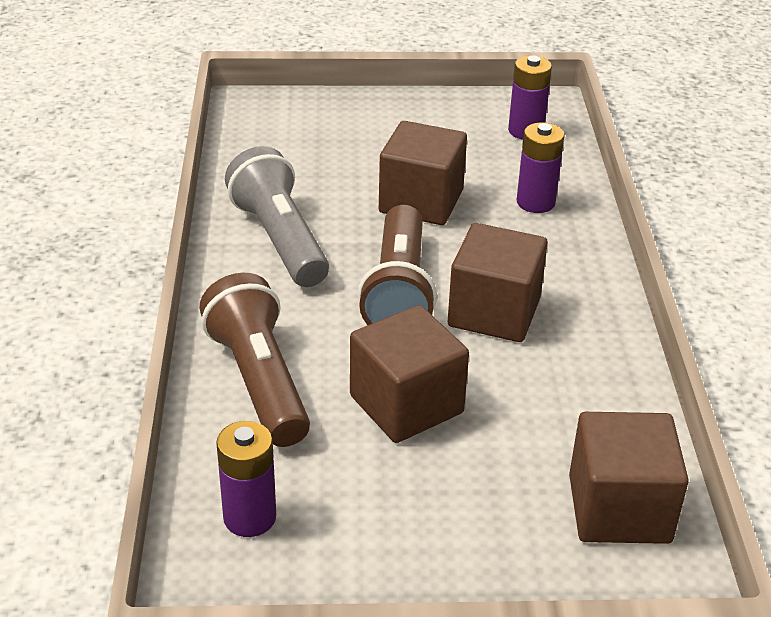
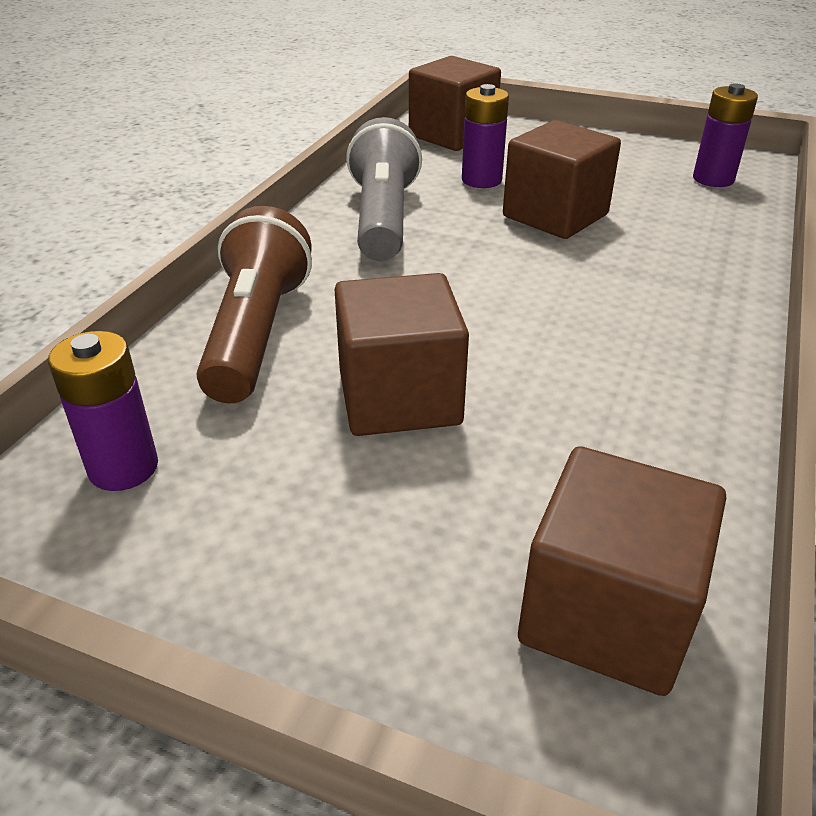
camera: 25 degrees right, 0 degrees up
(399, 291) = (473, 286): brown flashlight -> none
(494, 312) = (572, 330): brown cube -> brown cube (452, 135)
(535, 202) = (688, 239): purple battery -> purple battery (481, 180)

